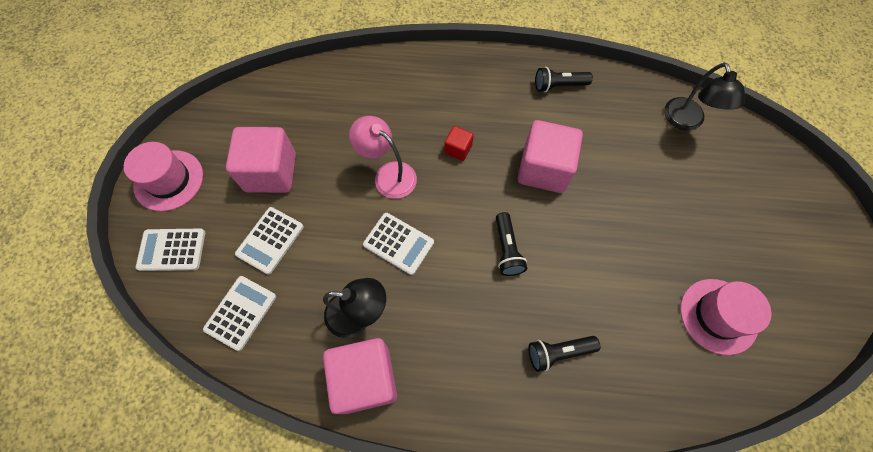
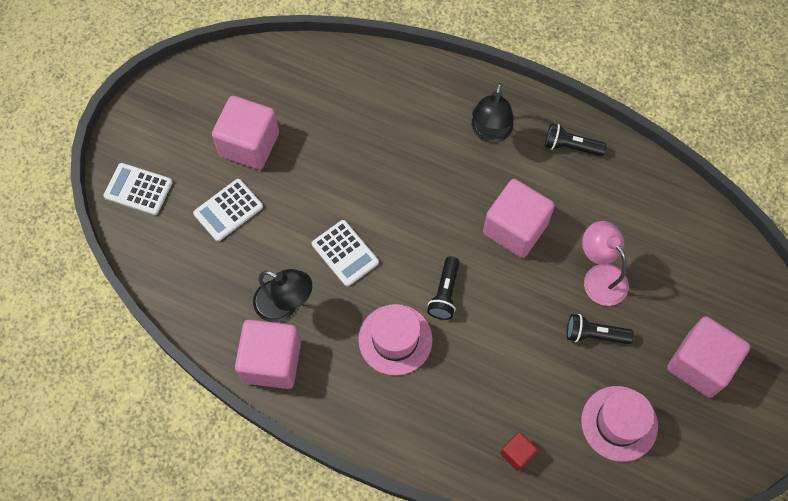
camera: 20 degrees right, 0 degrees up
(169, 180) = (153, 121): pink hat -> pink hat (395, 339)
(241, 313) = (182, 267): white calculator -> none
(388, 175) = (360, 183): pink lamp -> pink lamp (599, 276)
(458, 149) = (438, 180): red cube -> red cube (517, 453)
(558, 352) = (452, 401): black flashlight -> black flashlight (594, 334)
(686, 121) = (687, 228): black lamp -> black lamp (490, 133)
(757, 235) = (700, 364): none -> pink cube

